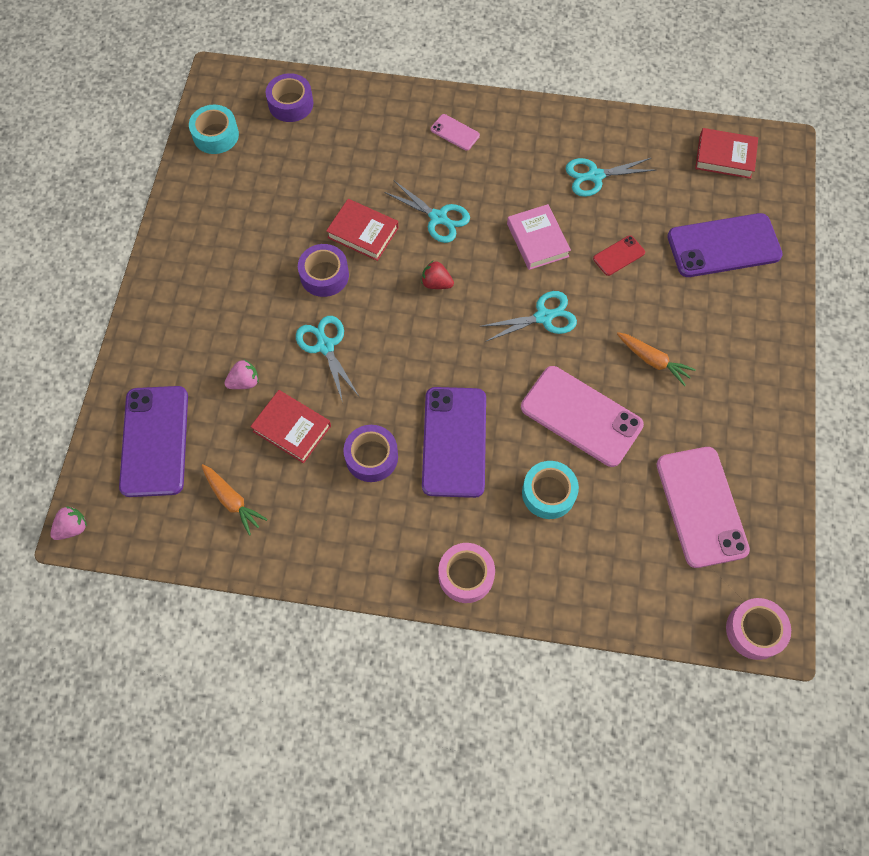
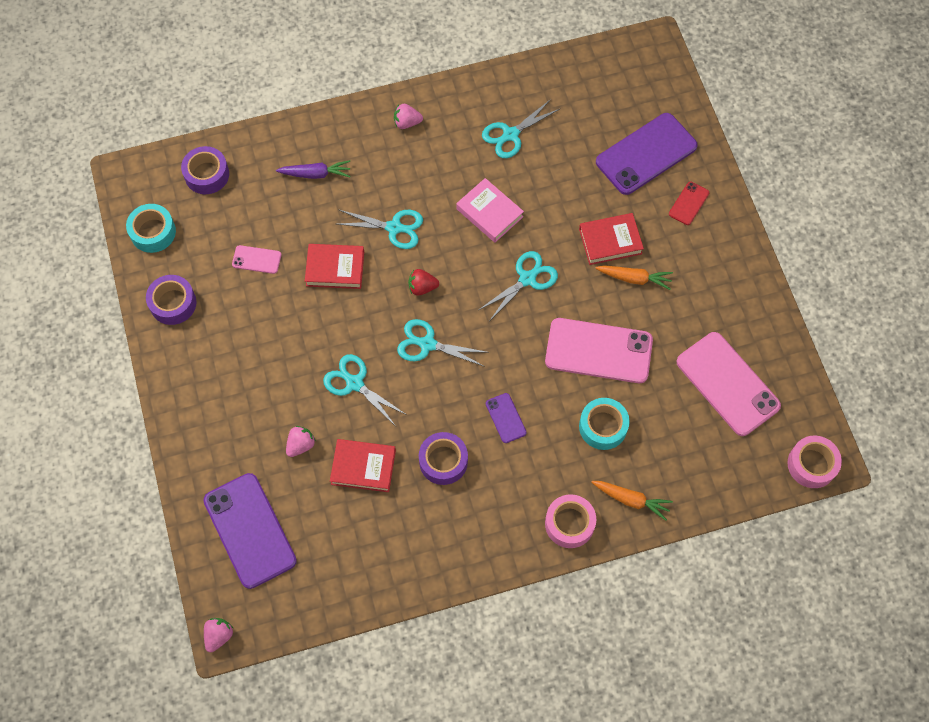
camera: 25 degrees left, 0 degrees up
(232, 500) = (345, 550): orange carrot -> orange carrot (631, 500)
(324, 275) = (321, 321): purple tape -> purple tape (173, 303)
(390, 141) = (315, 174): none -> purple carrot
(414, 338) = (427, 344): none -> turquoise scissors
(454, 442) = (505, 418): purple phone -> purple phone, size x0.46
(455, 132) = (369, 143): pink phone -> pink phone (256, 259)
(499, 127) = (407, 123): none -> pink strawberry
(619, 256) = (564, 198): red phone -> red phone (689, 203)
(725, 157) = (611, 73): red book -> red book (610, 241)

